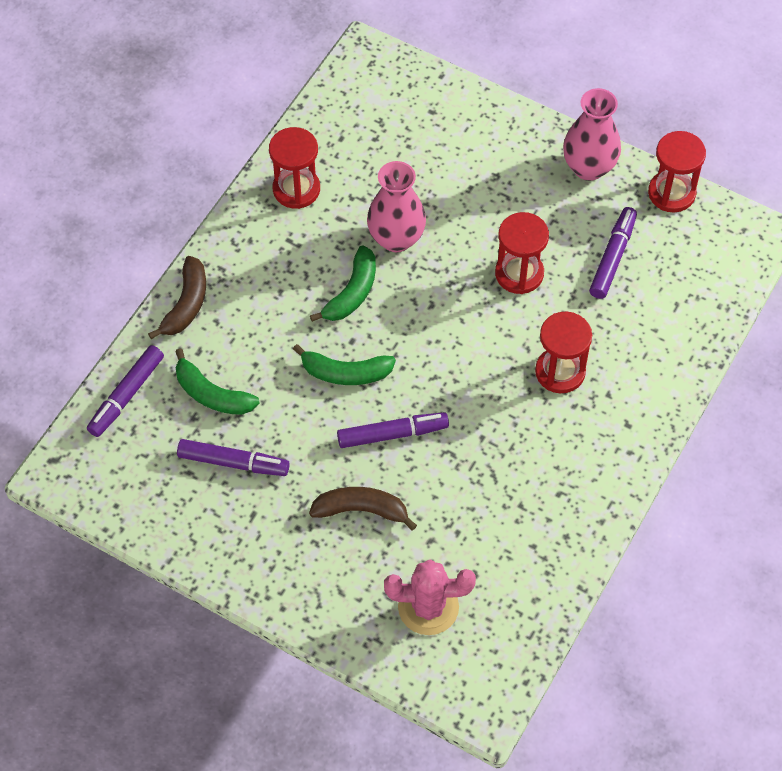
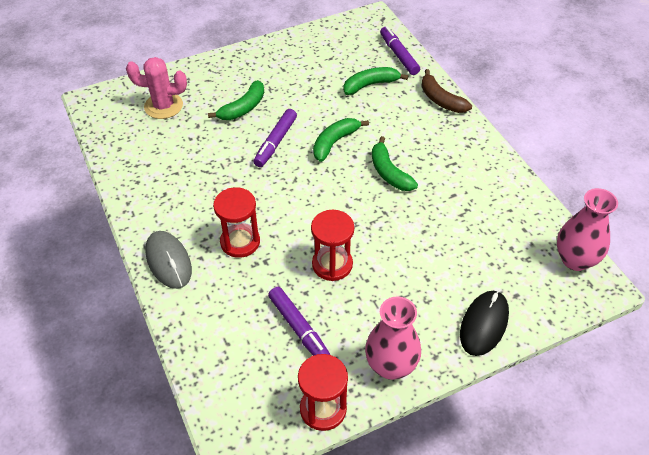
camera: 125 degrees right, 10 degrees down
(233, 462) = (320, 75): purple marker -> none
(296, 189) = (494, 185): red hourglass -> none
(361, 510) = (243, 108): brown banana -> green banana
(396, 238) = (414, 214): pink vase -> pink vase (575, 260)
(428, 607) = (163, 106): pink cactus -> pink cactus turned 60 degrees clockwise
(486, 121) = (484, 324): none -> black mouse
(637, 420) = (168, 261): none -> grey mouse

